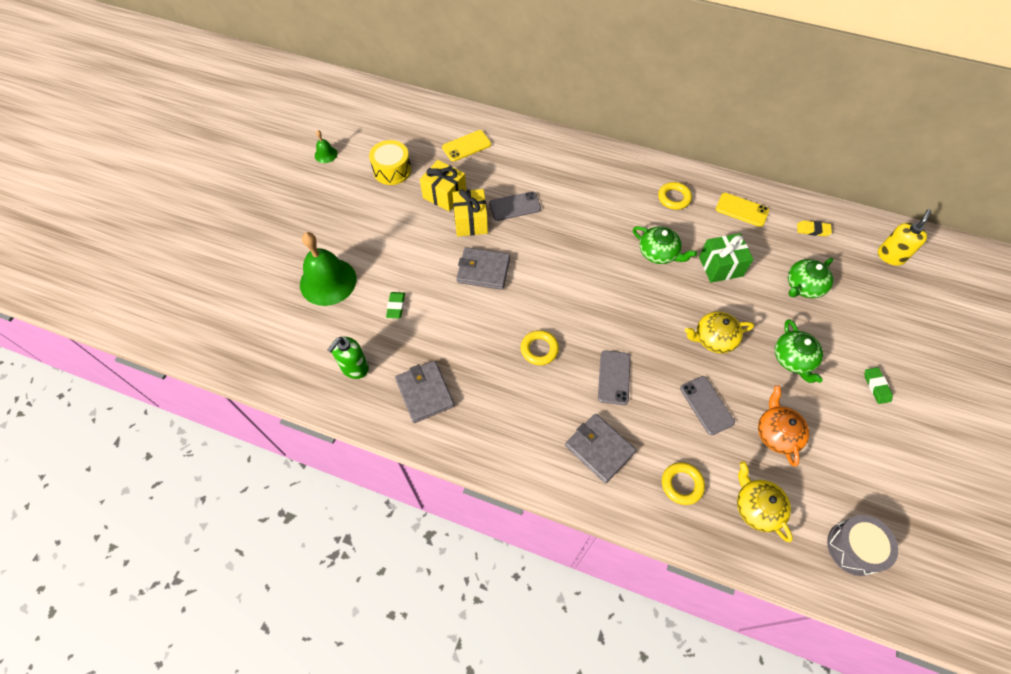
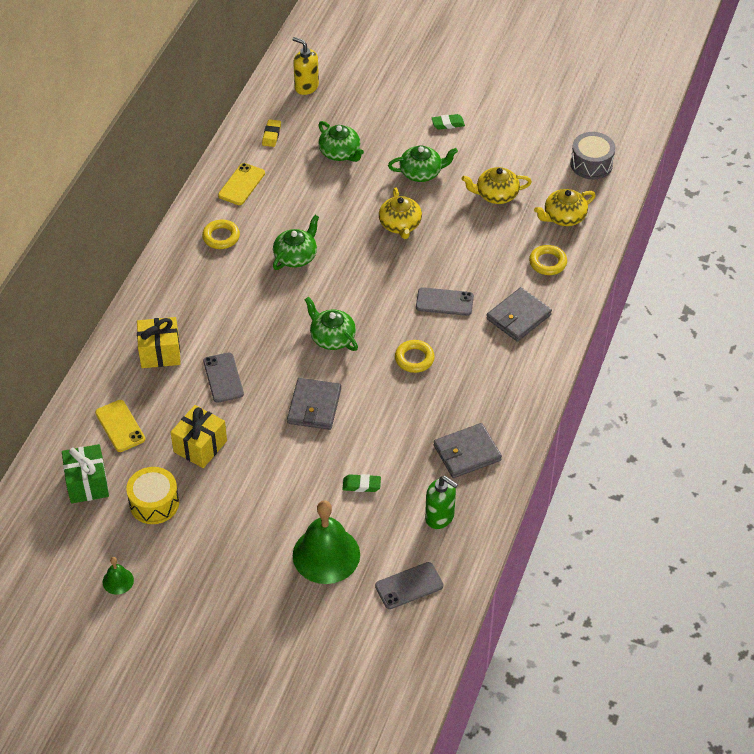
camera: 90 degrees left, 10 degrees down
(470, 222) = (244, 419): yellow gift -> yellow gift (160, 353)
(562, 282) = (332, 337): none -> green teapot
(706, 405) = (471, 238): grey phone -> grey phone (409, 586)
(720, 266) = (315, 210): green gift -> green gift (87, 483)
(777, 433) = (496, 194): orange teapot -> yellow teapot

